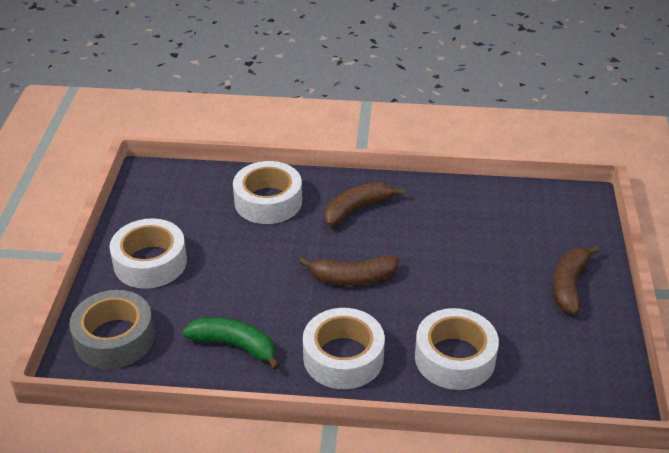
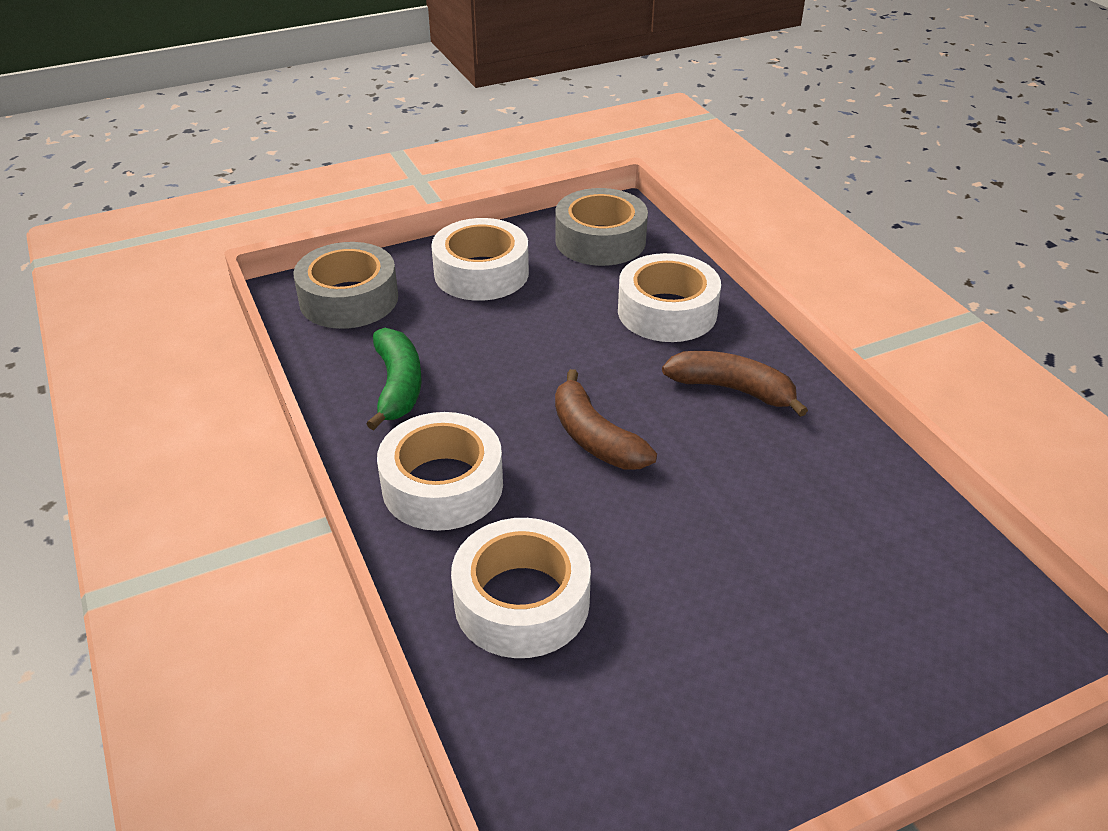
camera: 60 degrees right, 0 degrees up
(169, 196) = (600, 240): none -> grey tape
(569, 285) = (802, 695): brown banana -> none

